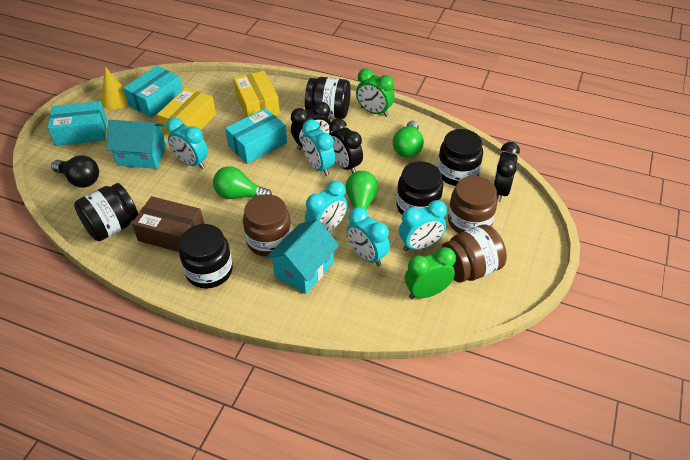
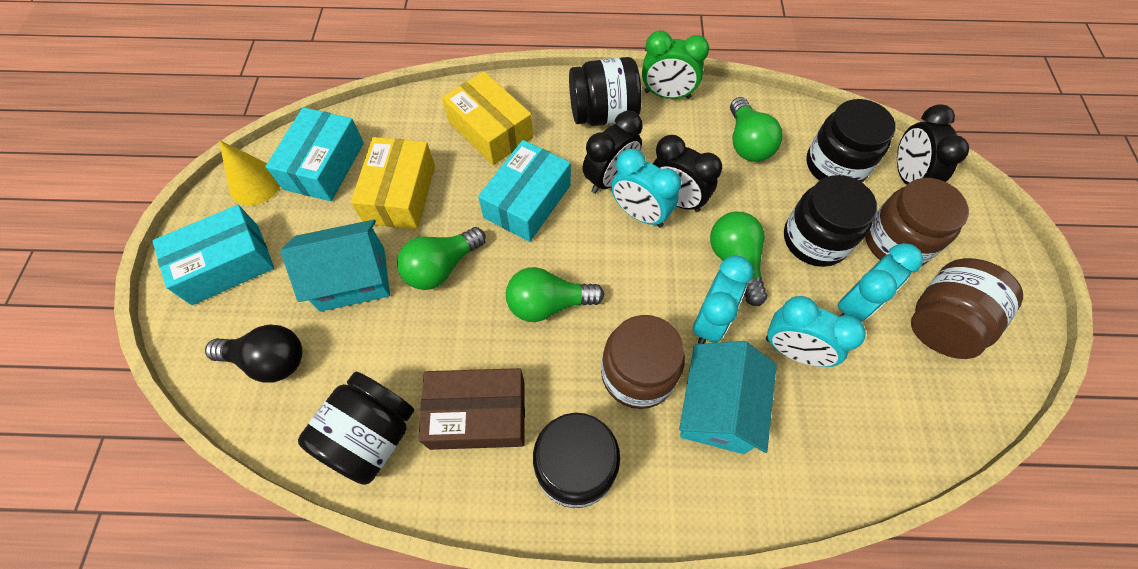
camera: 20 degrees left, 15 degrees up
(191, 163) = (442, 267): turquoise clock -> green light bulb
(427, 292) = (909, 385): green clock -> none

